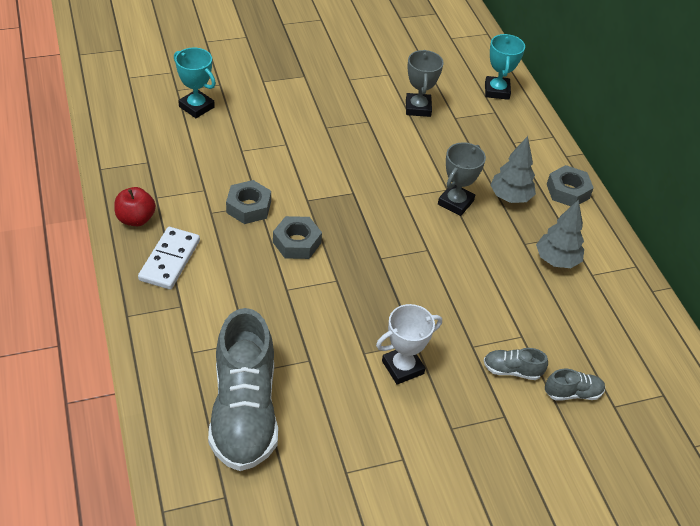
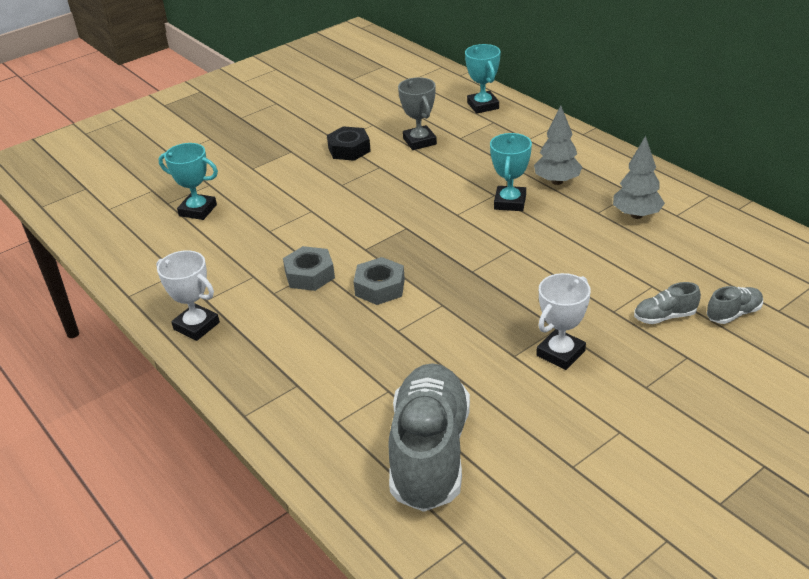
camera: 15 degrees left, 10 degrees down
(136, 219) = (196, 326): red apple -> white trophy
(169, 260) = (257, 349): white domino -> none
(244, 411) = (430, 453): grey shoe -> grey shoe turned 150 degrees counterclockwise
(353, 93) = (349, 149): none -> black nut
(455, 202) = (510, 202): grey trophy -> turquoise trophy
(567, 191) = (605, 159): grey nut -> none

